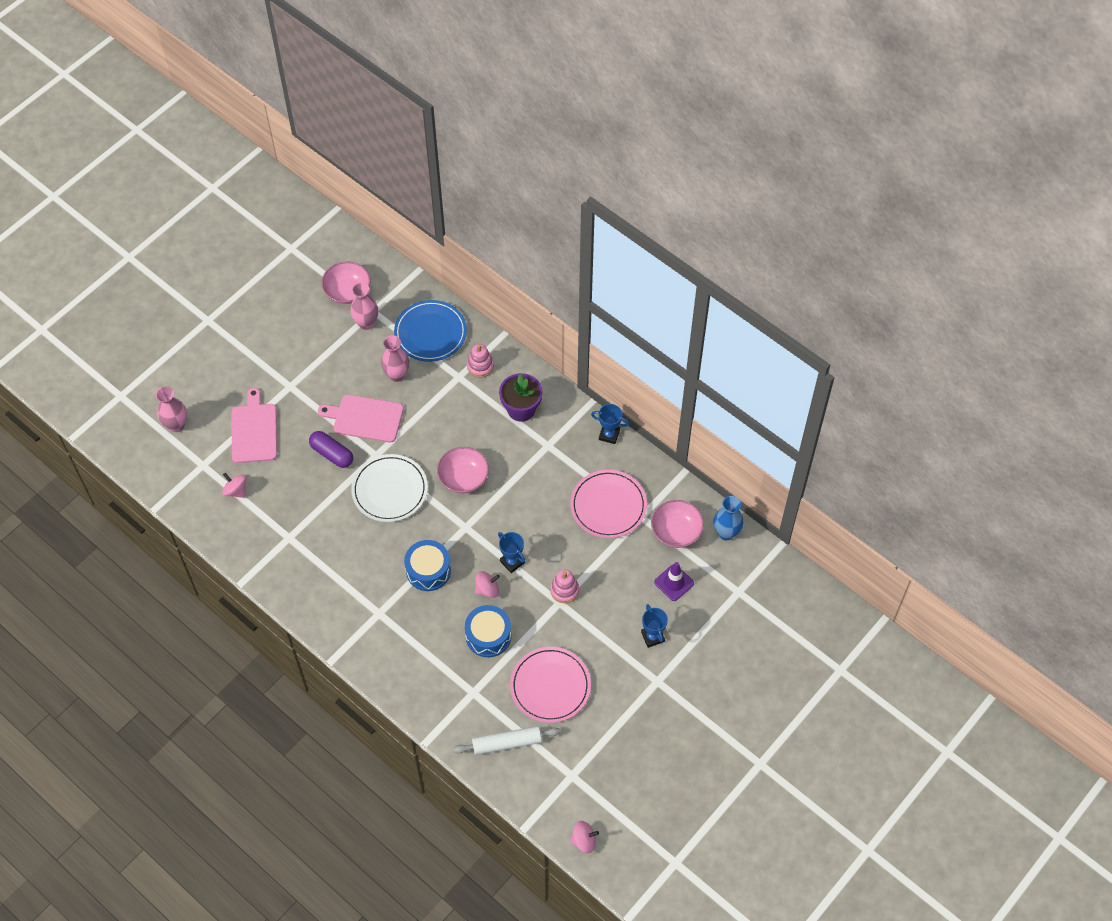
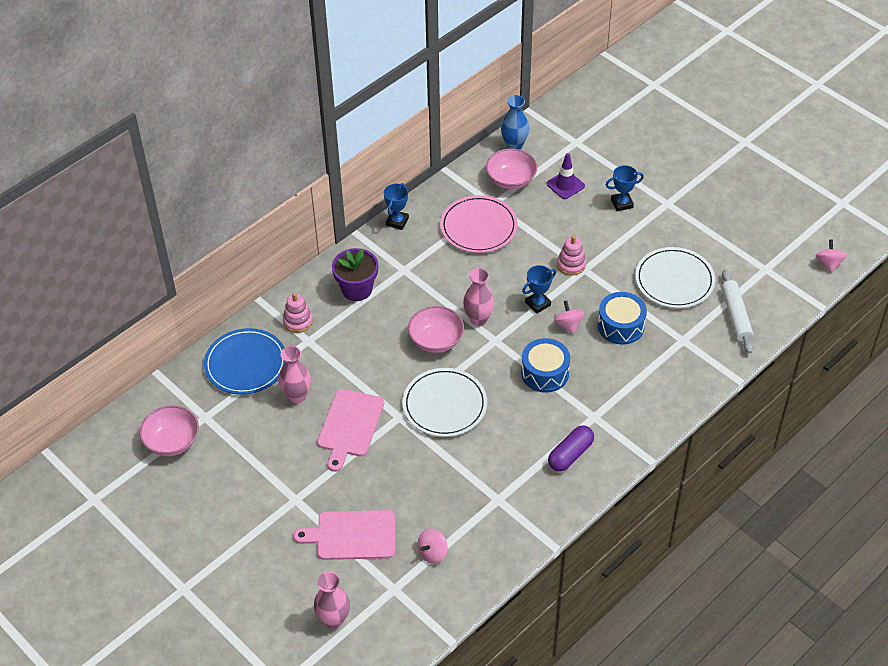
camera: 85 degrees left, 10 degrees down
(332, 454) = (393, 458): purple capsule -> purple capsule (570, 454)
(366, 323) = (220, 423): pink vase -> pink vase (478, 319)
(550, 686) = (674, 280): pink plate -> white plate

